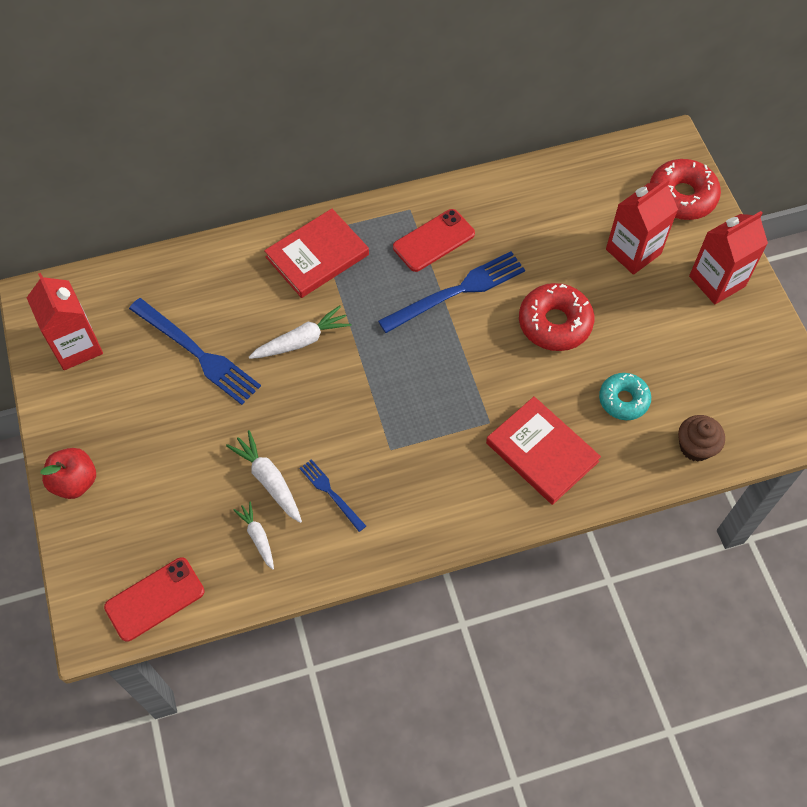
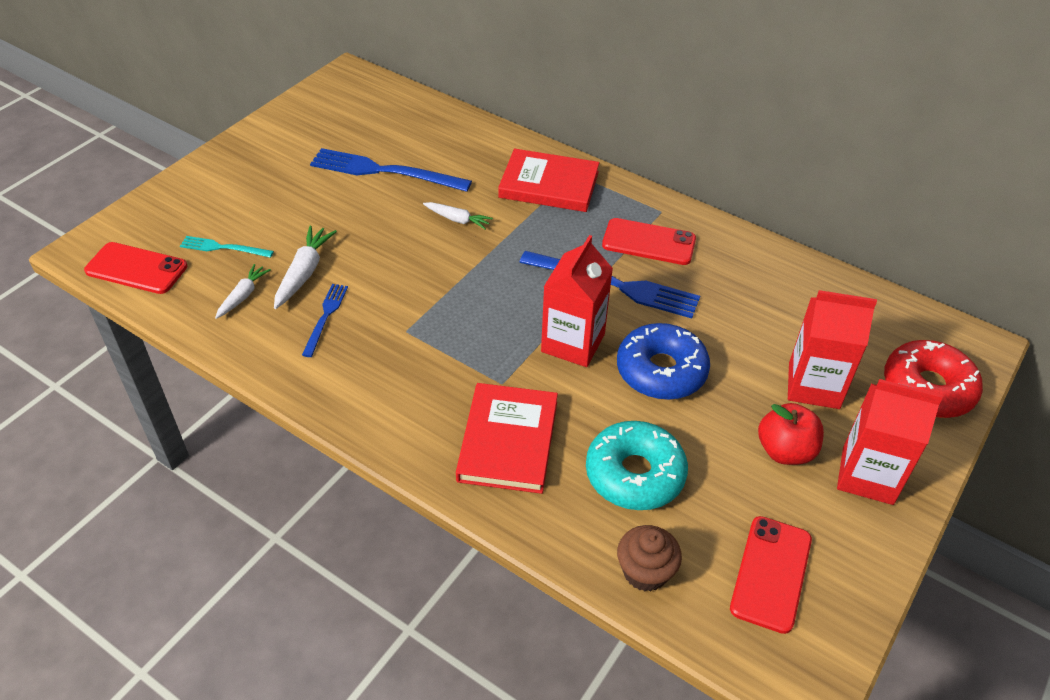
camera: 50 degrees right, 15 degrees down
(75, 482) = (209, 173): red apple -> red apple (785, 451)
(76, 346) = (328, 112): red carton -> red carton (573, 343)
(186, 521) = (223, 248): none -> turquoise fork
(197, 353) = (384, 171): blue fork -> blue fork turned 105 degrees clockwise
(301, 341) = (457, 220): white carrot -> white carrot, size x0.65
(554, 323) = (661, 371): red donut -> blue donut
(623, 400) = (634, 474): turquoise donut -> turquoise donut, size x1.51
(743, 384) = (771, 573): none -> red phone

